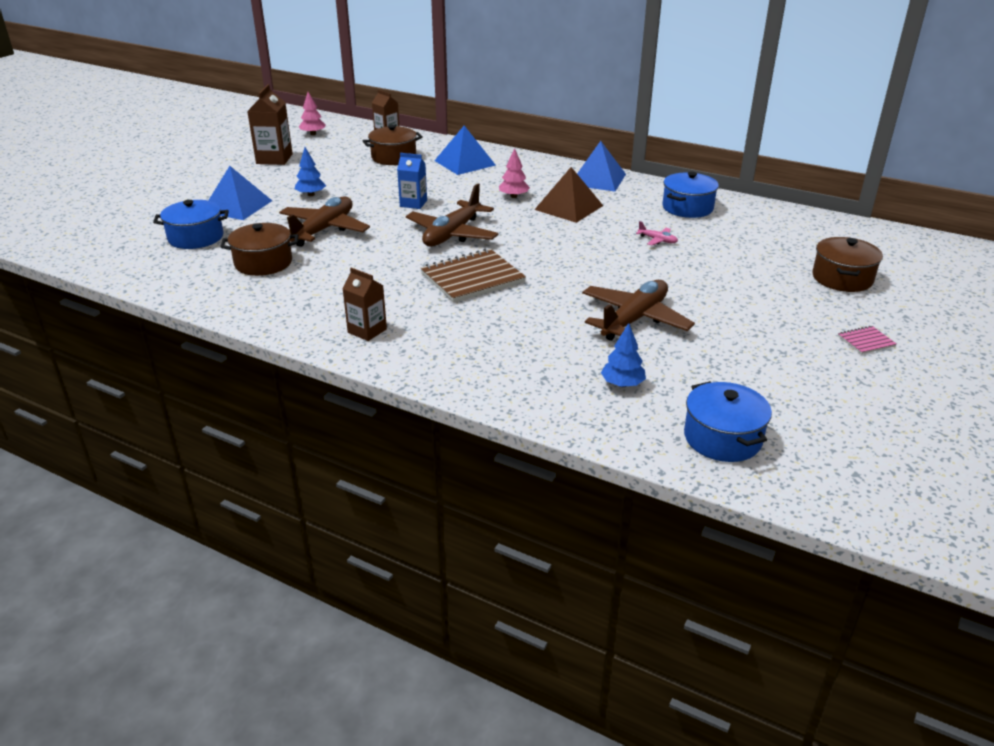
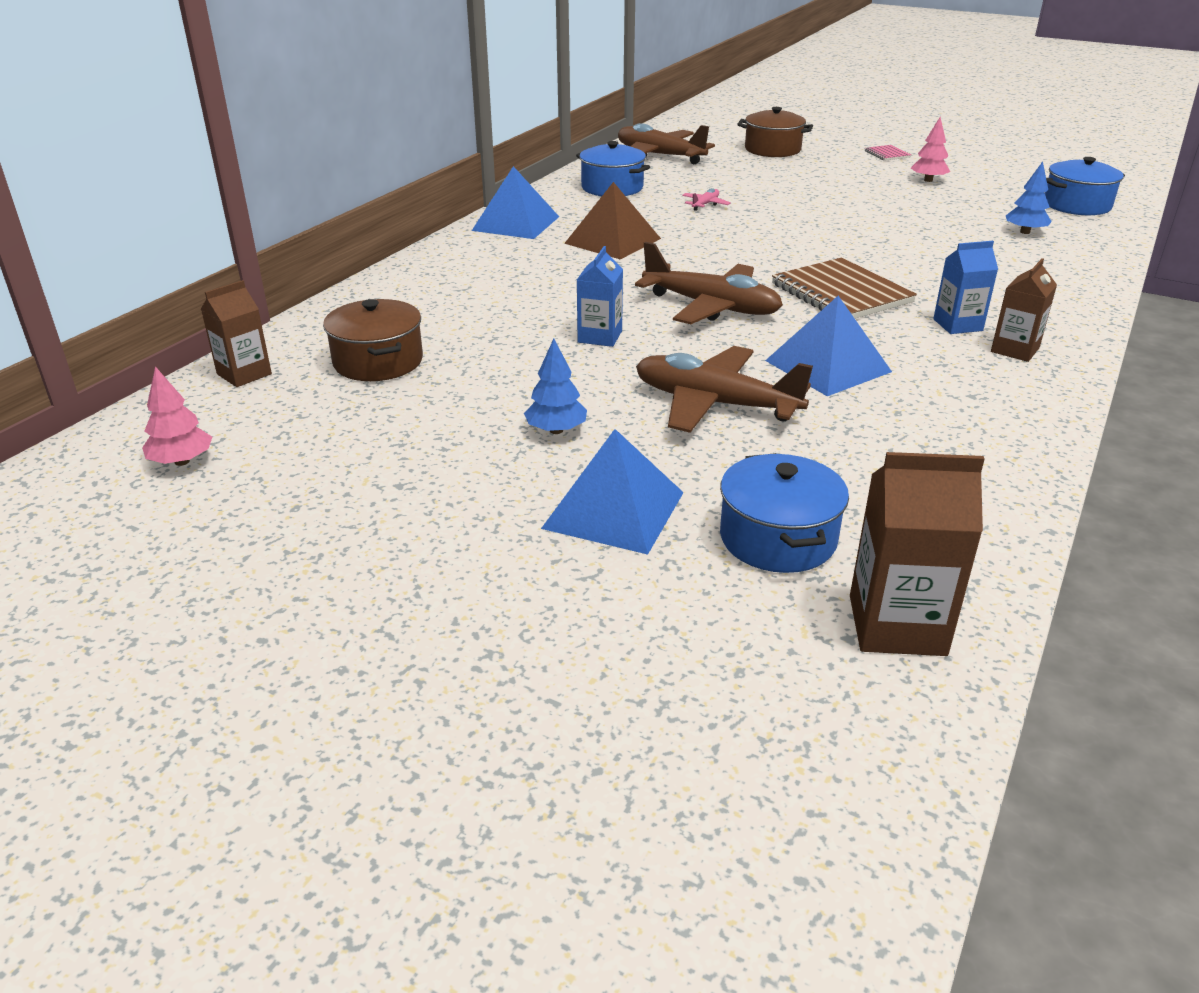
camera: 90 degrees left, 0 degrees up
(263, 263) = (858, 447): brown pot -> none
(274, 159) = (336, 496): brown carton -> brown carton (897, 625)
(412, 315) = (957, 325): none -> blue carton
(465, 163) = (426, 303): blue pyramid -> blue pyramid (828, 366)
(513, 196) = (573, 270): pink tree -> pink tree (928, 180)
(634, 319) = (898, 222): brown plane -> brown plane (659, 156)

